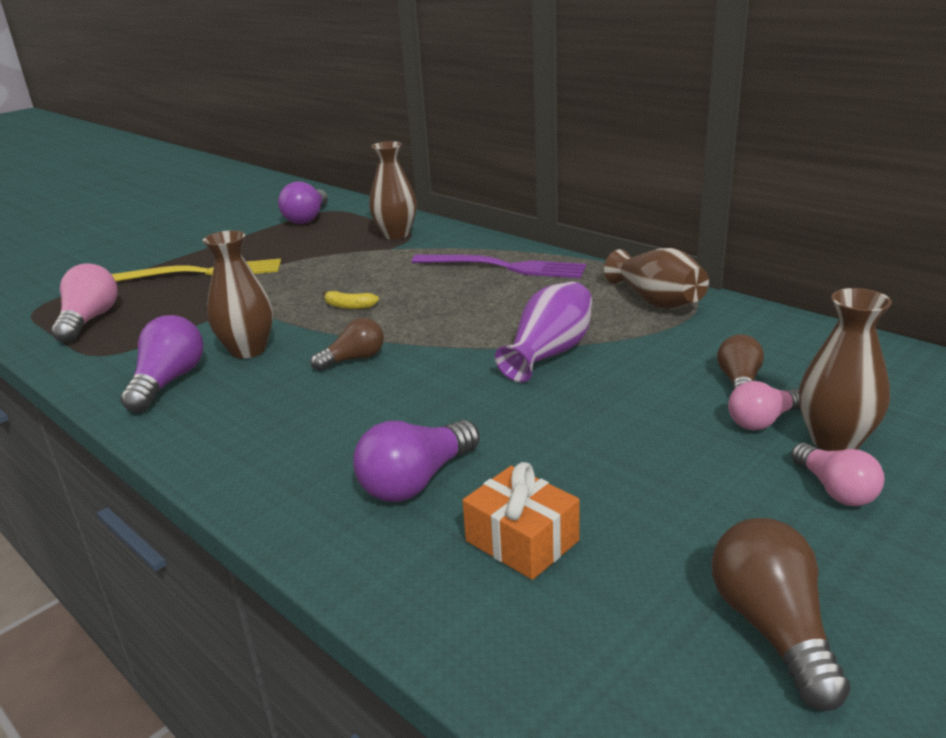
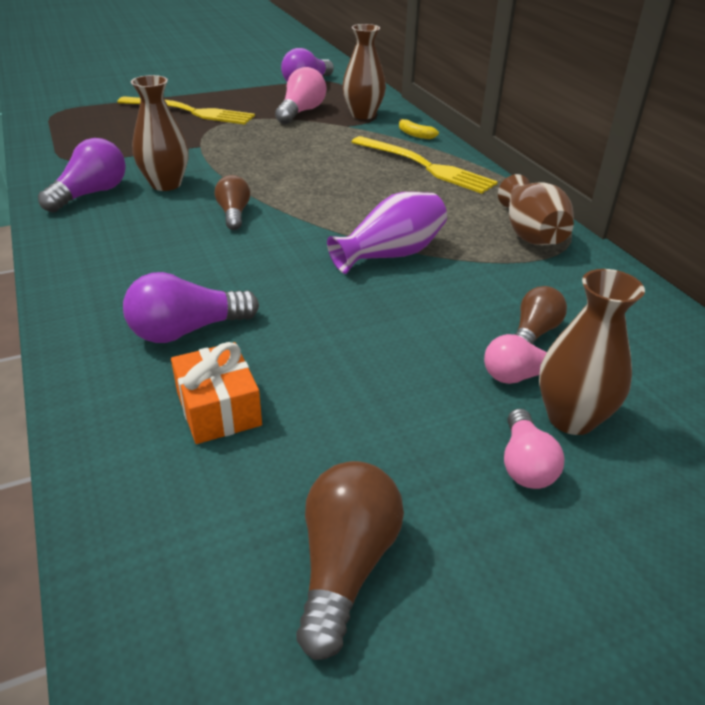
camera: 20 degrees right, 10 degrees up
(89, 320) = (83, 130): pink light bulb -> pink light bulb (301, 112)
(349, 306) = (270, 168): yellow banana -> yellow banana (415, 135)
(354, 359) = (234, 214): brown light bulb -> brown light bulb turned 90 degrees counterclockwise
(504, 267) = (425, 166): purple fork -> yellow fork

